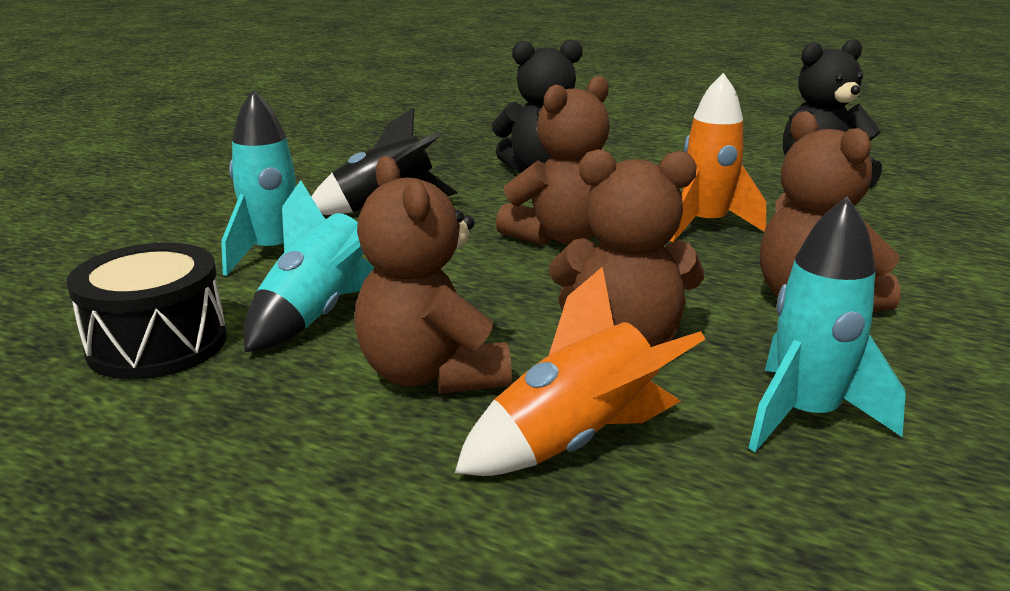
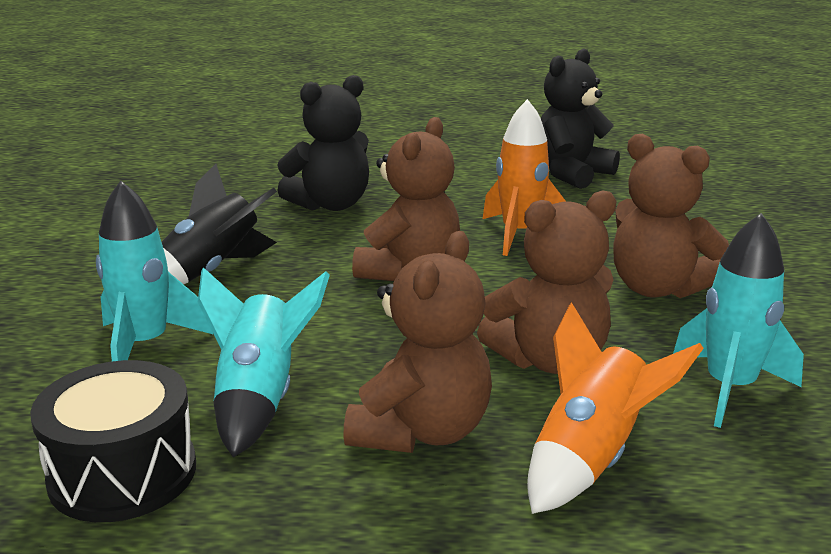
camera: 25 degrees left, 0 degrees up
(432, 374) = (421, 431): brown teddy bear -> brown teddy bear turned 105 degrees counterclockwise

